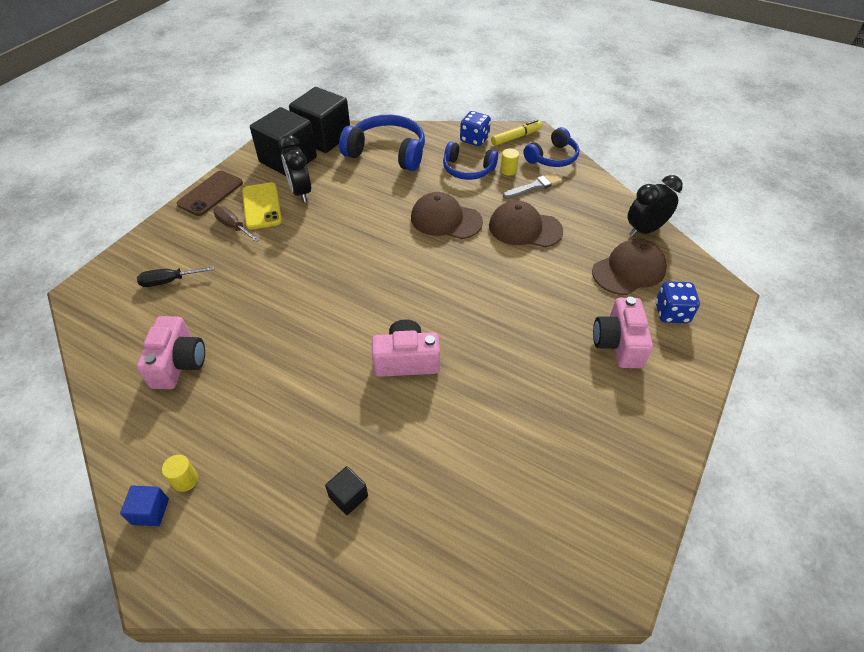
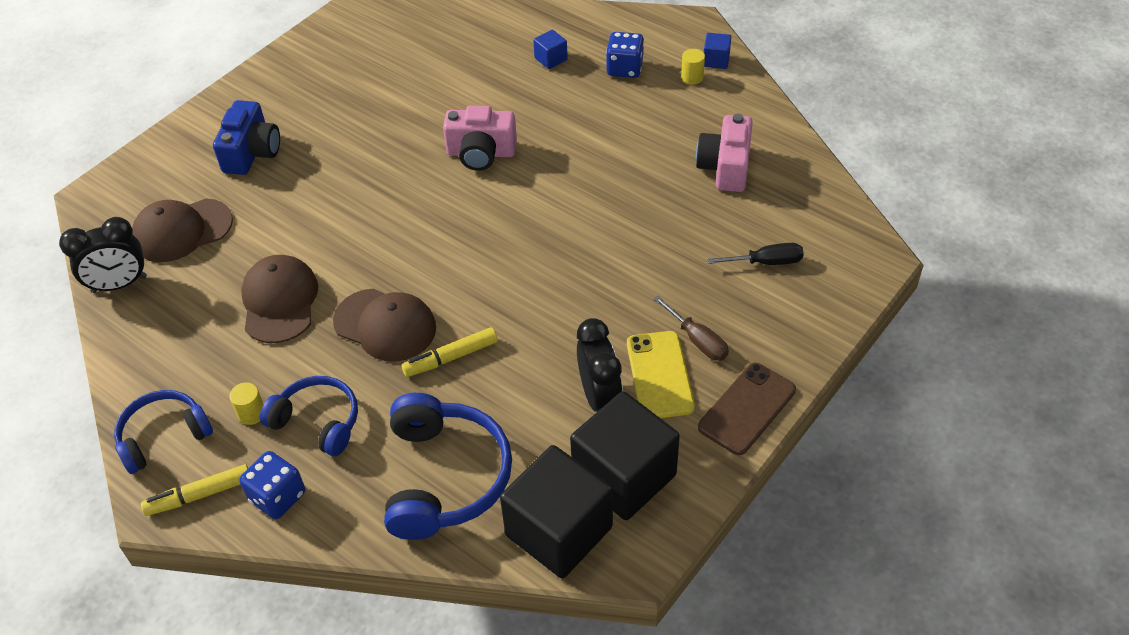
camera: 170 degrees left, 0 degrees up
(348, 496) = (551, 59): black cube -> blue cube
(387, 152) = (444, 477): blue headphones -> blue headphones turned 120 degrees counterclockwise
(397, 205) = (451, 358): none -> yellow marker
(524, 228) = (280, 301): brown cap -> brown cap turned 120 degrees counterclockwise
(534, 187) = (228, 374): grey brush -> none
(618, 343) = (252, 152): pink camera -> blue camera
(671, 313) = (171, 178): blue dice -> blue dice (624, 68)

